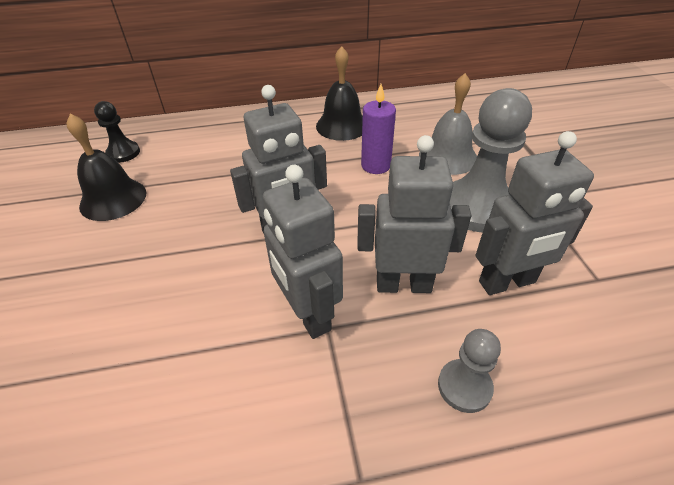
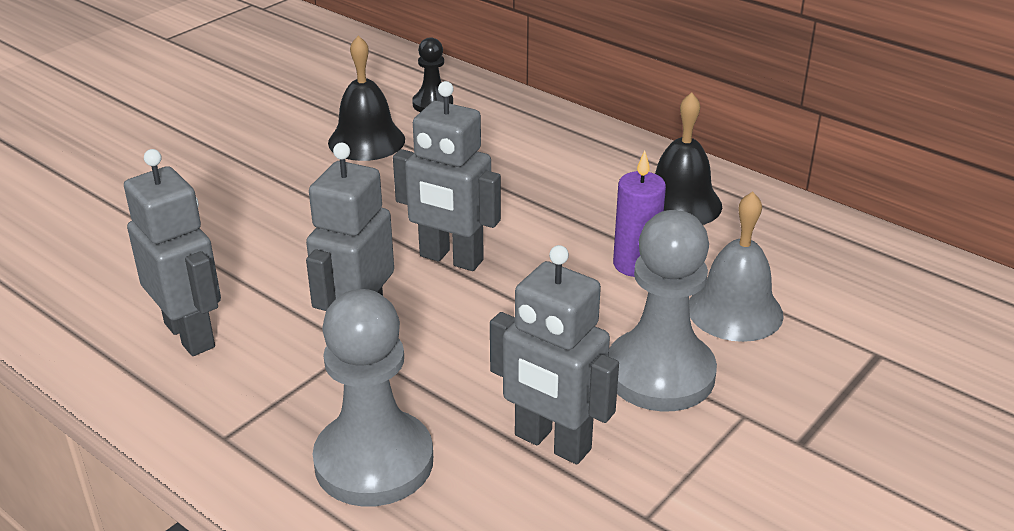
camera: 50 degrees right, 10 degrees down
(403, 284) = (463, 369): grey robot -> grey robot (190, 335)
(464, 386) = (374, 461): grey pawn -> grey pawn, size x1.91

